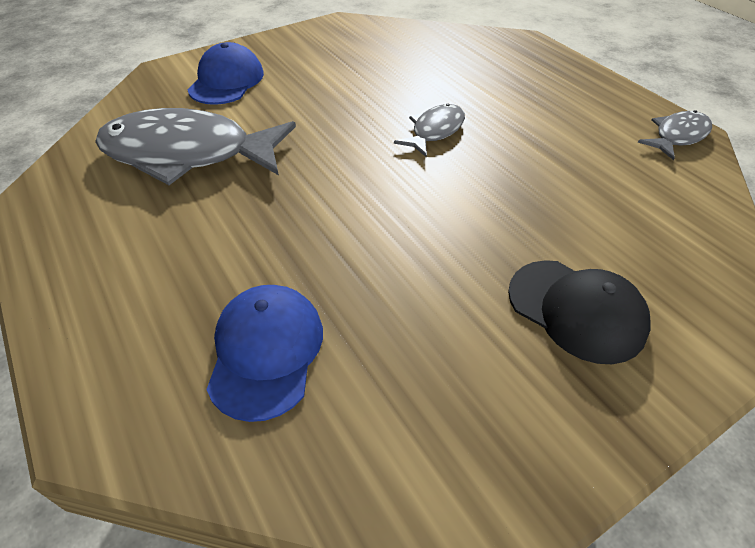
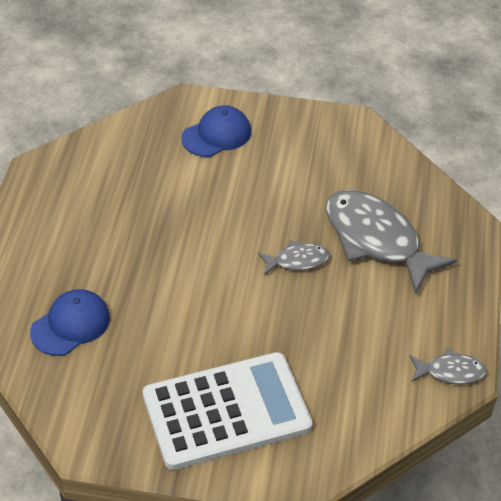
camera: 40 degrees right, 0 degrees up
(188, 154) = (140, 183): grey fish -> grey fish (376, 240)
(576, 310) = (226, 411): black cap -> white calculator

